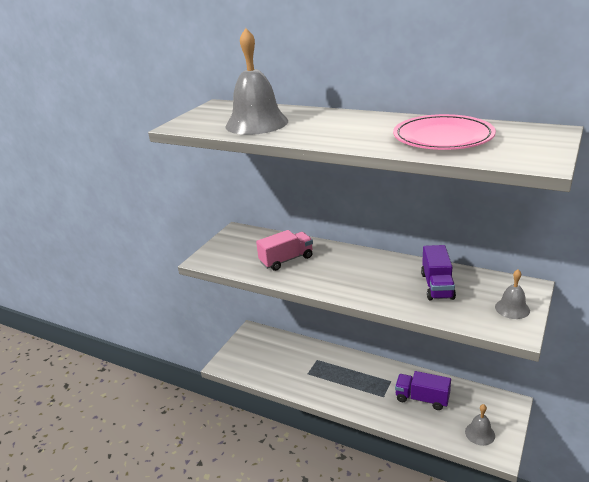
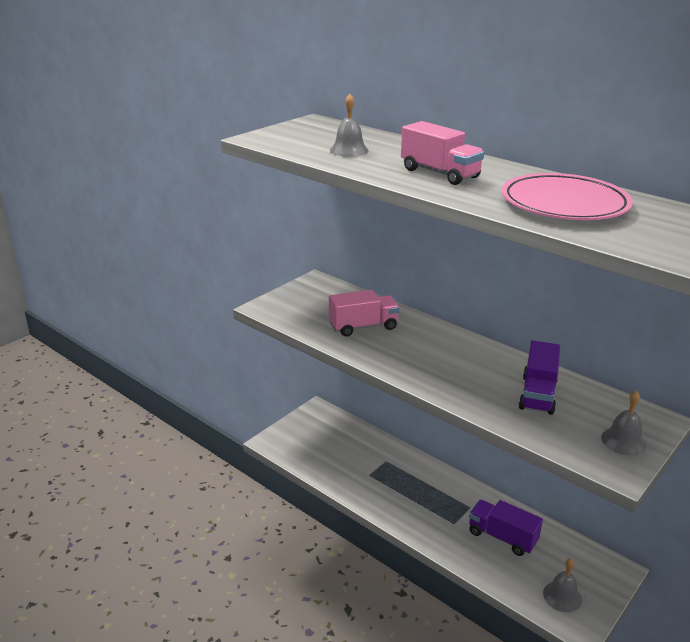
camera: 10 degrees right, 0 degrees up
(256, 123) = (349, 150): grey bell -> grey bell, size x0.50
(337, 130) = (439, 173): none -> pink truck

